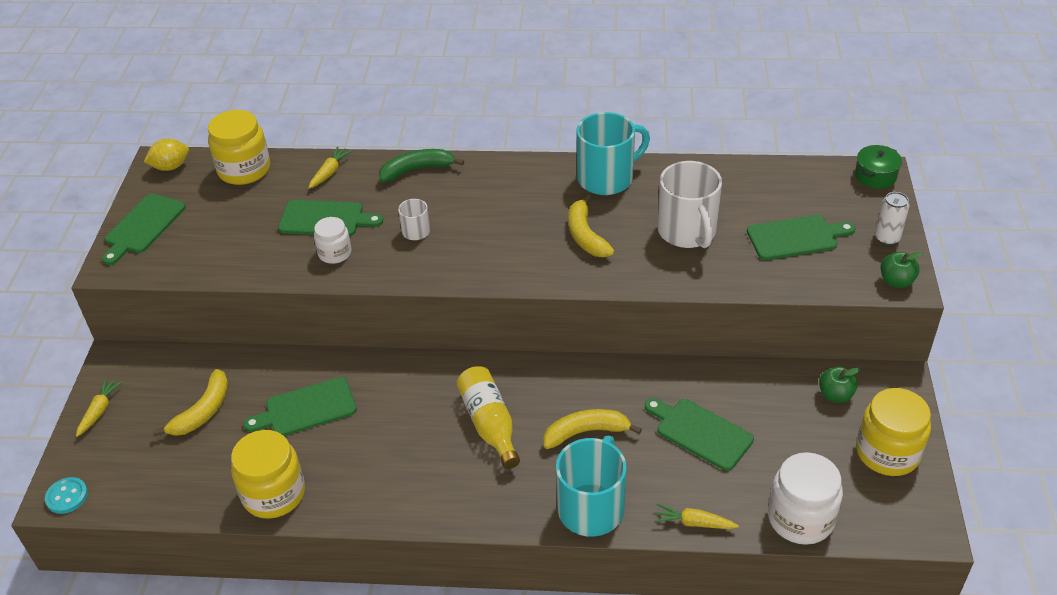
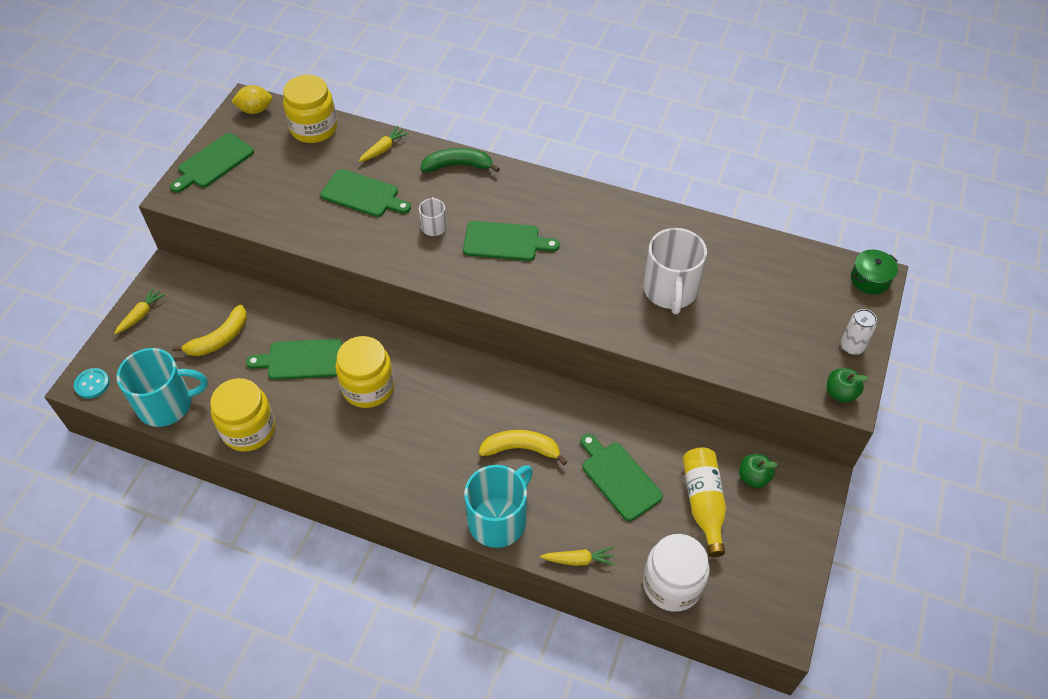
camera: 15 degrees right, 10 degrees up
(335, 253) = (358, 230): white jar -> none
(489, 424) = (444, 417): yellow bottle -> yellow bottle (703, 503)
(585, 235) = (578, 270): yellow banana -> none
(607, 178) = (620, 217): turquoise mug -> turquoise mug (167, 404)
(694, 523) = (578, 560): yellow carrot -> yellow carrot turned 150 degrees clockwise
(795, 237) = (766, 323): green cutting board -> green cutting board (505, 241)
(887, 452) = (776, 546): yellow jar -> yellow jar (368, 387)

